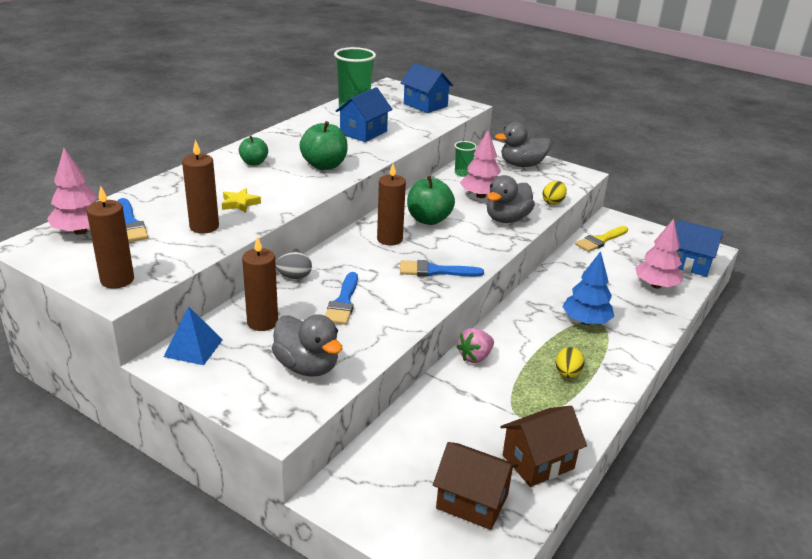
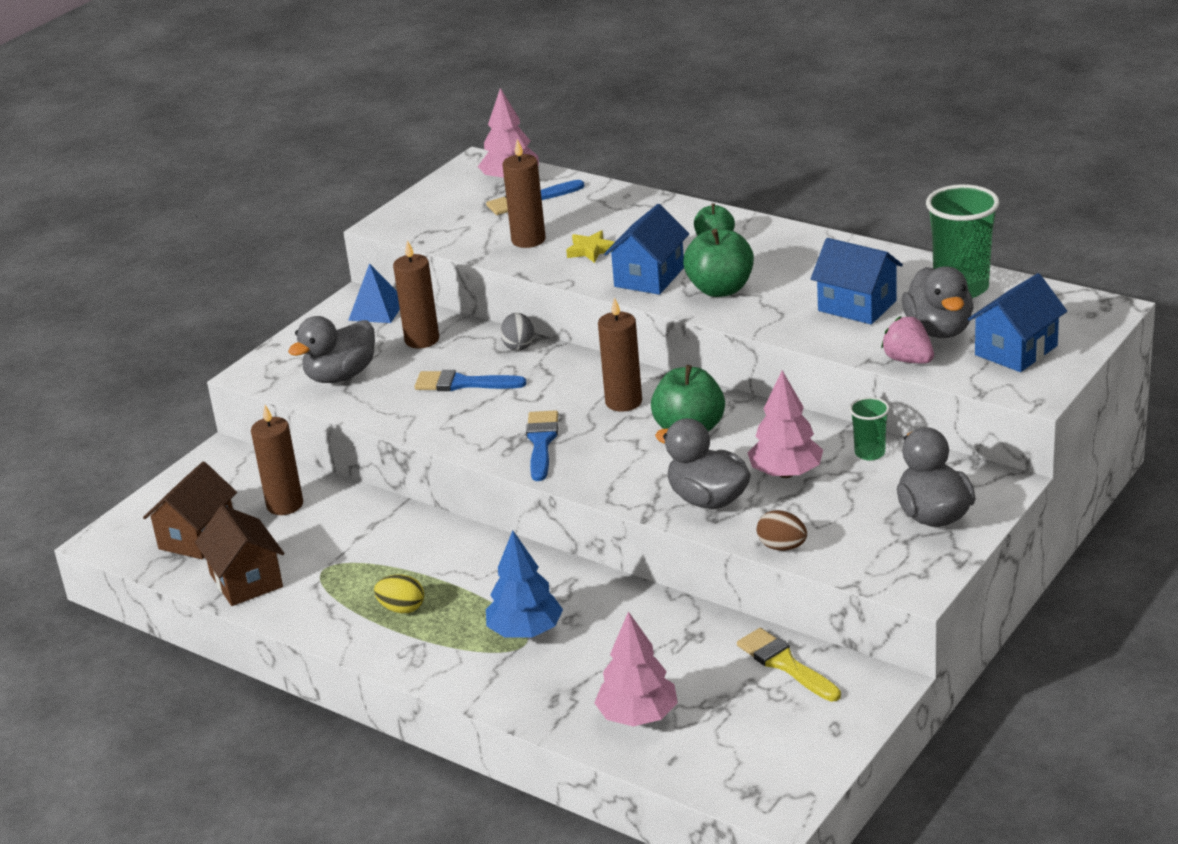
camera: 95 degrees right, 0 degrees up
(117, 280) = (412, 218): brown candle -> brown candle (285, 505)
(398, 117) = (939, 330): none -> grey duck
(475, 357) = (439, 533): pink strawberry -> pink strawberry (908, 360)
(553, 202) = (782, 547): yellow egg -> brown egg
(689, 264) = (721, 769): blue house -> blue house (649, 277)

